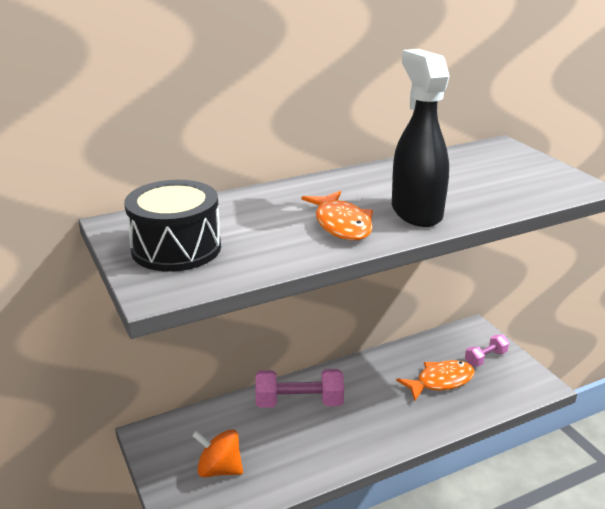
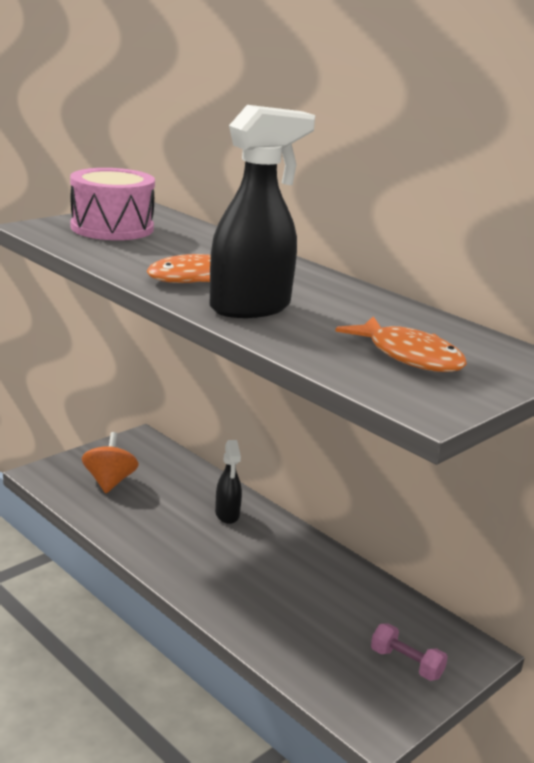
camera: 70 degrees right, 5 degrees down
(176, 248) = (112, 228): black drum -> pink drum
(299, 402) = (227, 515): pink dumbbell -> black spray bottle
(440, 381) = (325, 620): orange fish -> orange fish (409, 356)

